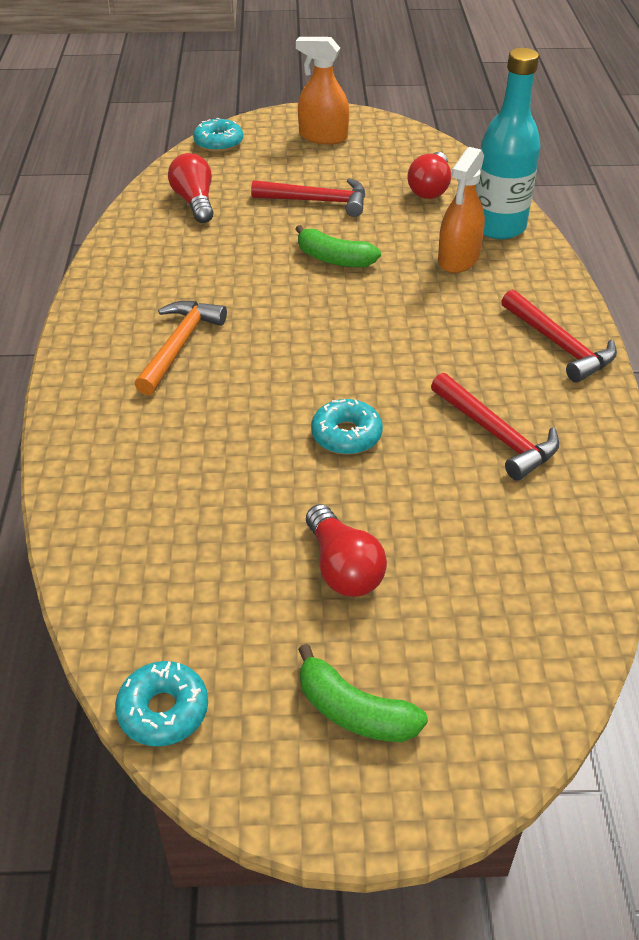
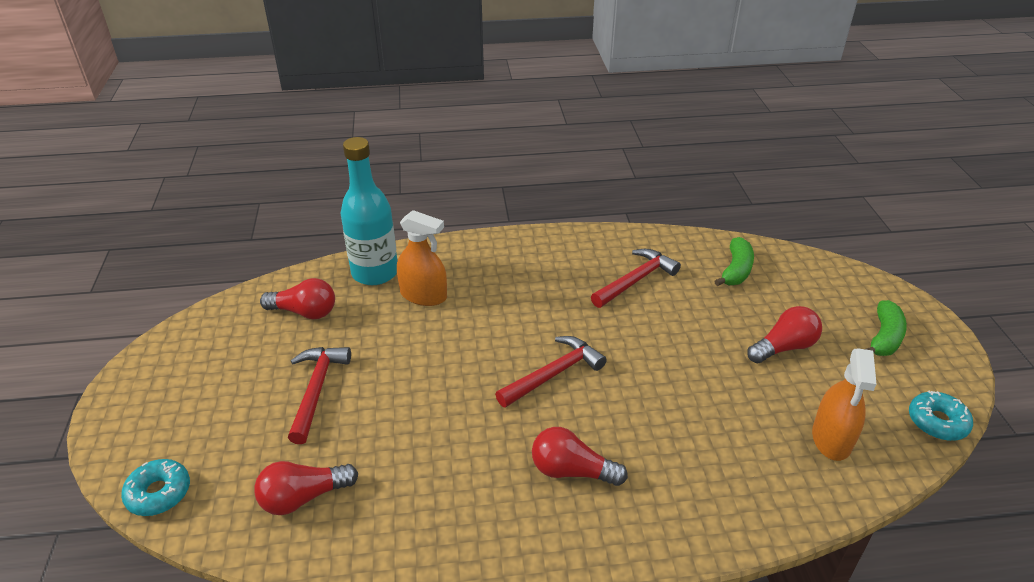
camera: 95 degrees left, 5 degrees down
(179, 346) = (571, 471): orange hammer -> red light bulb
(323, 137) = (174, 394): orange spray bottle -> orange spray bottle (831, 439)
(334, 259) = (424, 371): green banana -> green banana (736, 270)
(346, 435) = (658, 352): turquoise donut -> none
(559, 345) = (532, 249): red hammer -> red hammer (553, 374)

